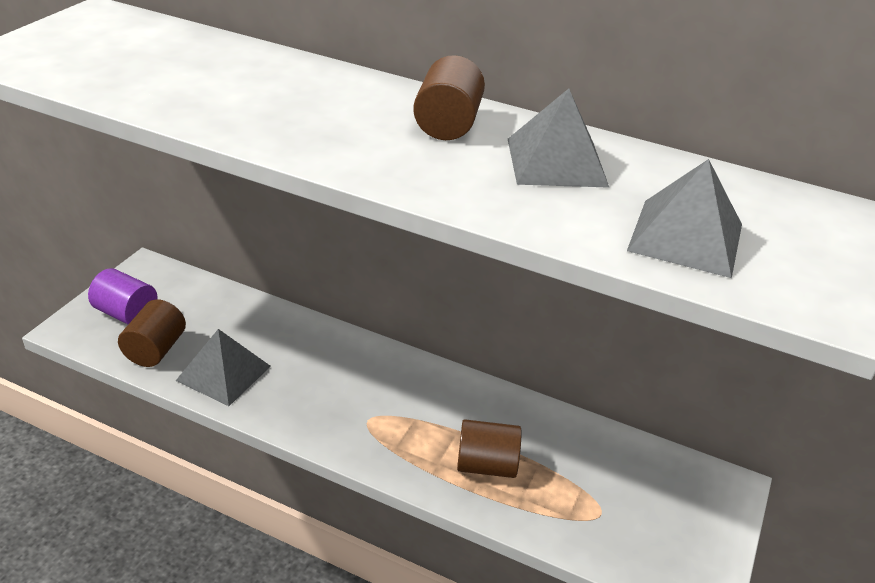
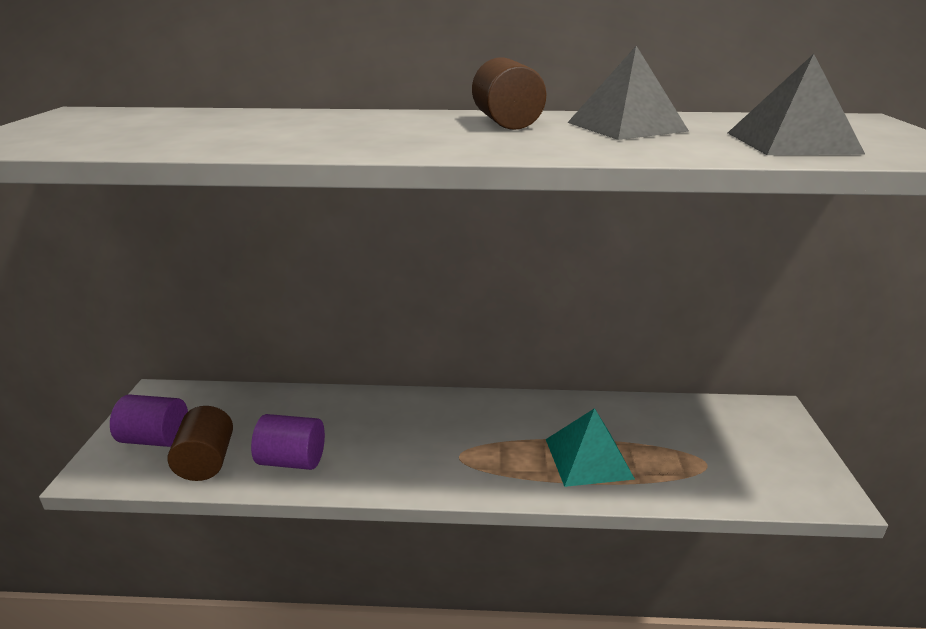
camera: 20 degrees left, 10 degrees down
(223, 373) = (292, 460): grey pyramid -> purple cylinder
(486, 465) = (588, 458): brown cylinder -> turquoise pyramid

